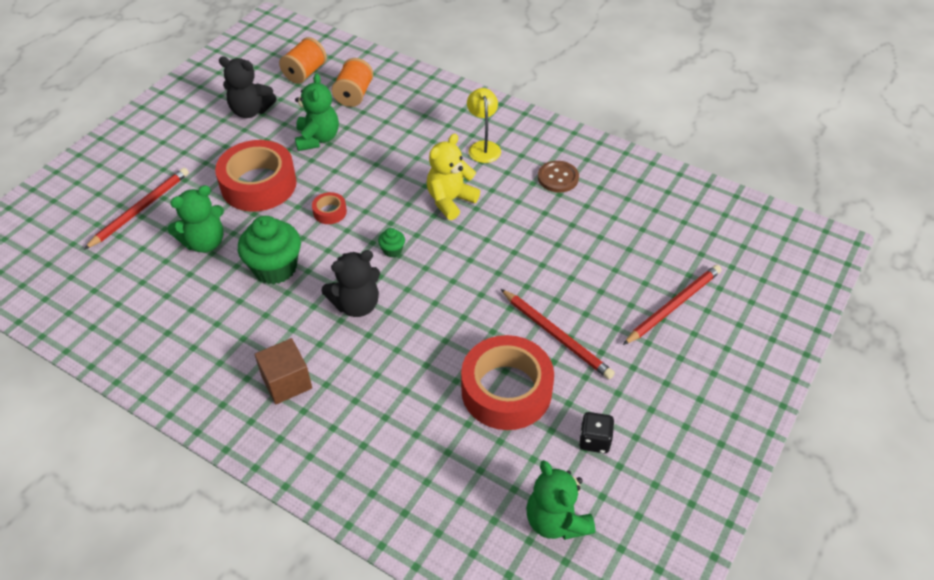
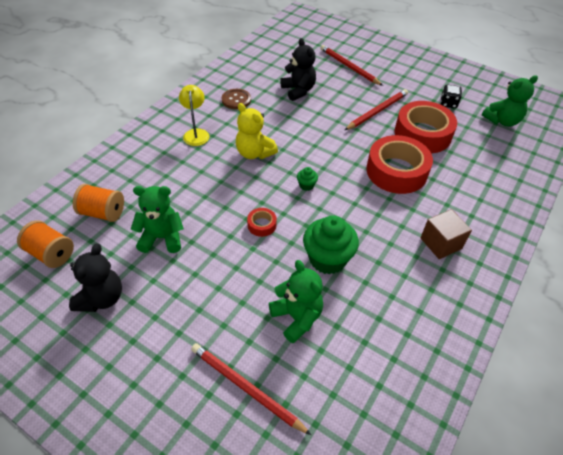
camera: 90 degrees left, 0 degrees up
(258, 184) = (220, 280): red tape -> red tape (396, 171)
(356, 305) = (362, 205): black teddy bear -> black teddy bear (298, 91)
(483, 147) = (196, 133): yellow lamp -> yellow lamp turned 90 degrees clockwise

